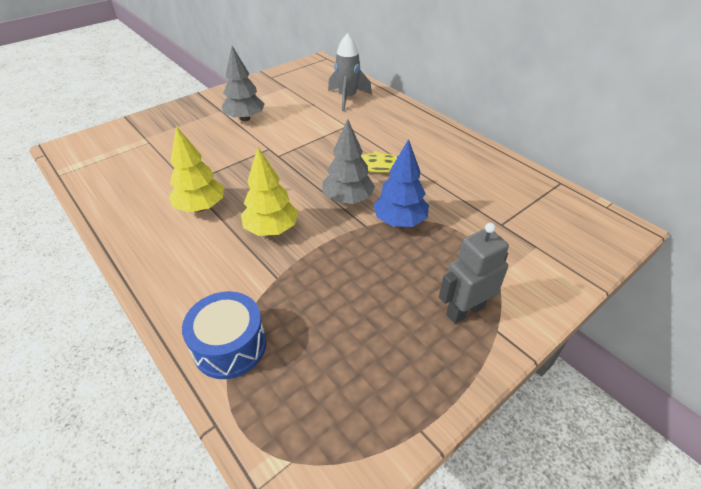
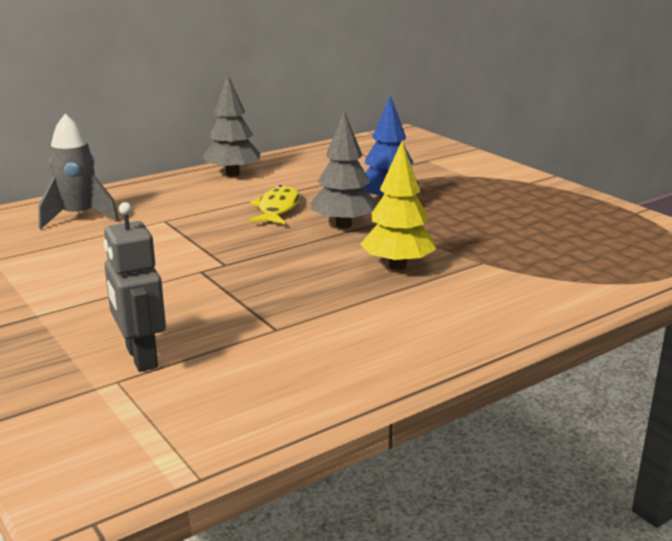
camera: 85 degrees left, 20 degrees down
(201, 207) = (344, 313): yellow tree -> none
(230, 346) = (585, 282): blue drum -> none
(245, 118) = (88, 291): grey tree -> grey tree (233, 174)
(464, 310) = (511, 189): grey robot -> grey robot (141, 357)

